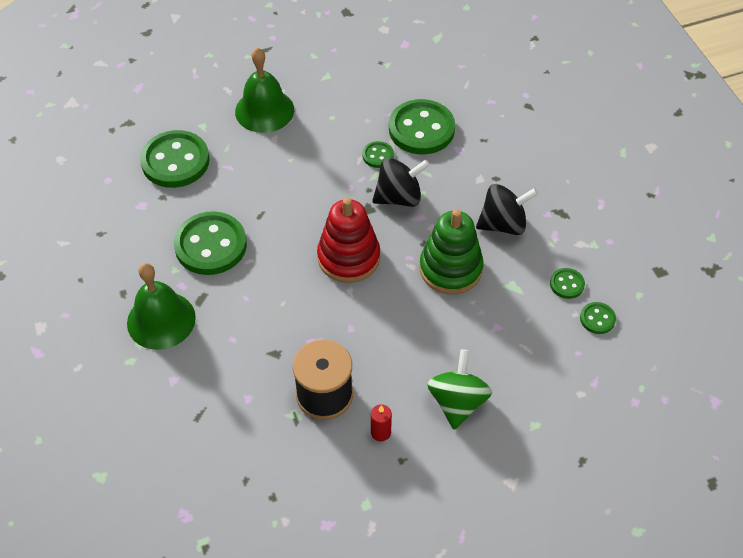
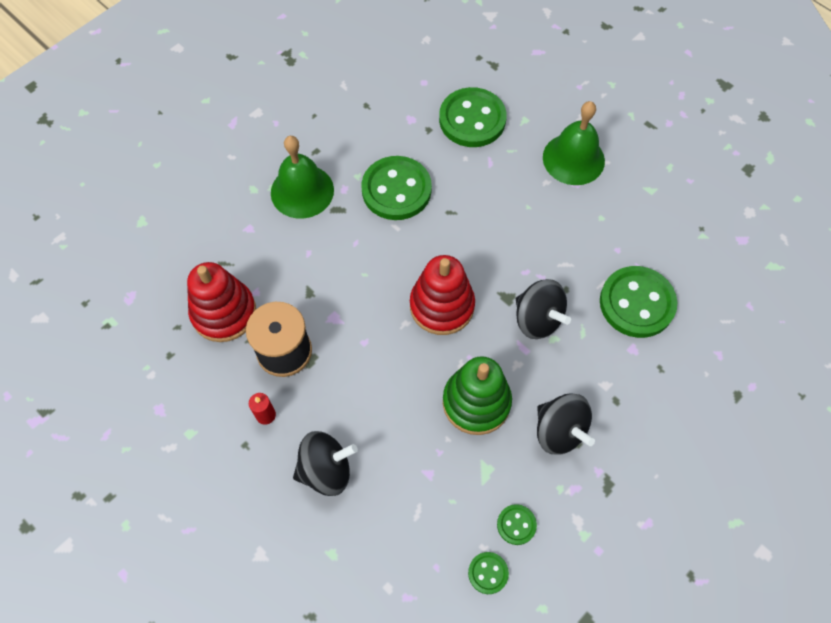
camera: 65 degrees right, 10 degrees up
(254, 433) = (224, 313): none -> red stacking toy
(378, 155) = (578, 278): green button -> none
(457, 402) = (326, 470): green spinning top -> black spinning top

